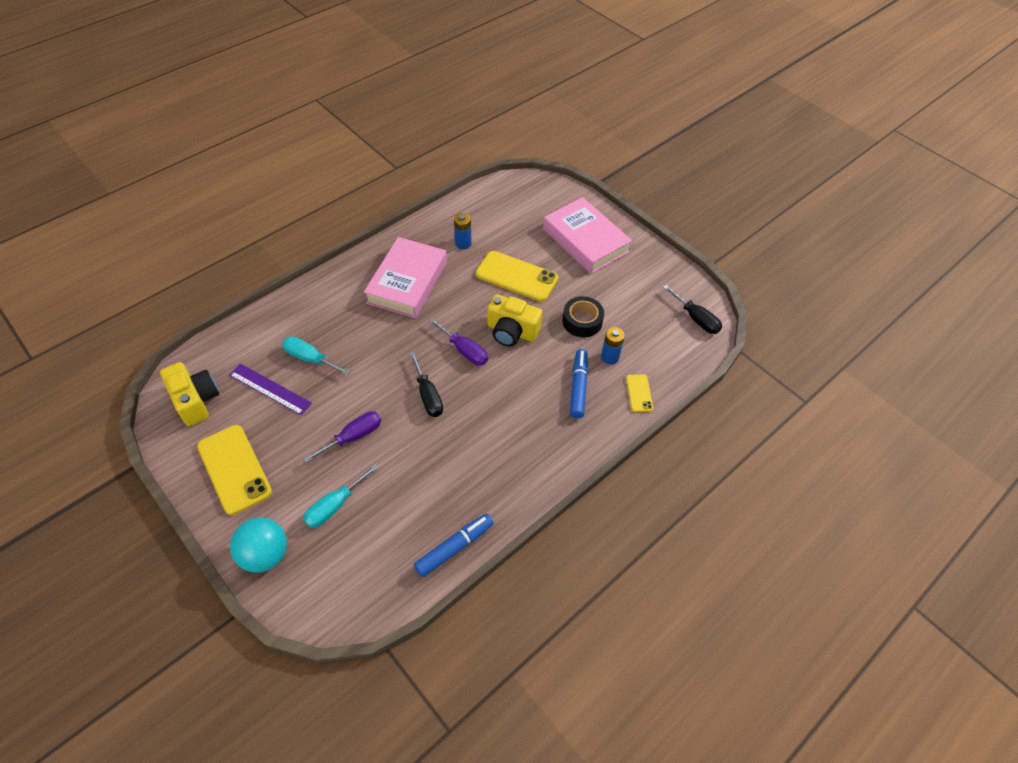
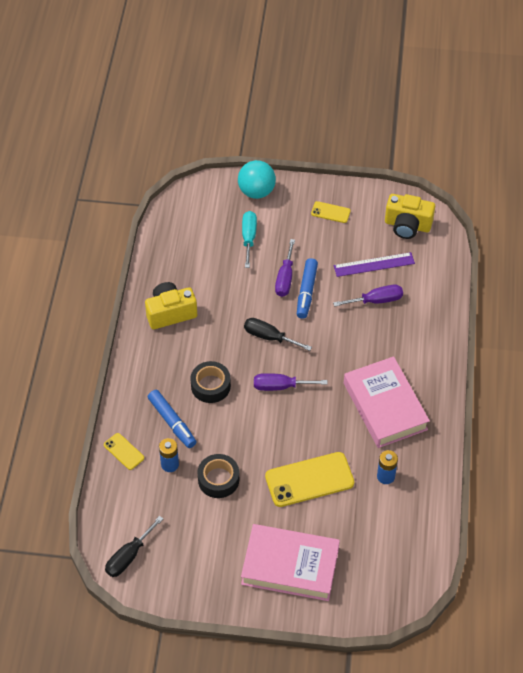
camera: 140 degrees right, 0 degrees up
(234, 469) = (330, 212): yellow phone -> yellow phone, size x0.50
(310, 358) = (376, 300): turquoise screwdriver -> purple screwdriver
(455, 547) = (155, 268): blue marker -> blue marker (306, 292)
(512, 331) = (263, 428): yellow camera -> yellow camera (170, 313)
(518, 392) = (210, 386): none -> black tape
(696, 319) = (129, 556): black screwdriver -> black screwdriver turned 60 degrees counterclockwise

